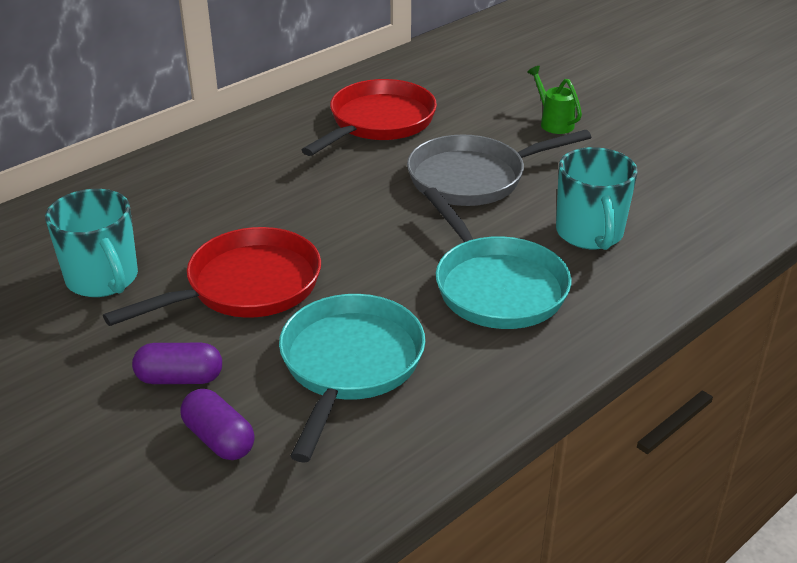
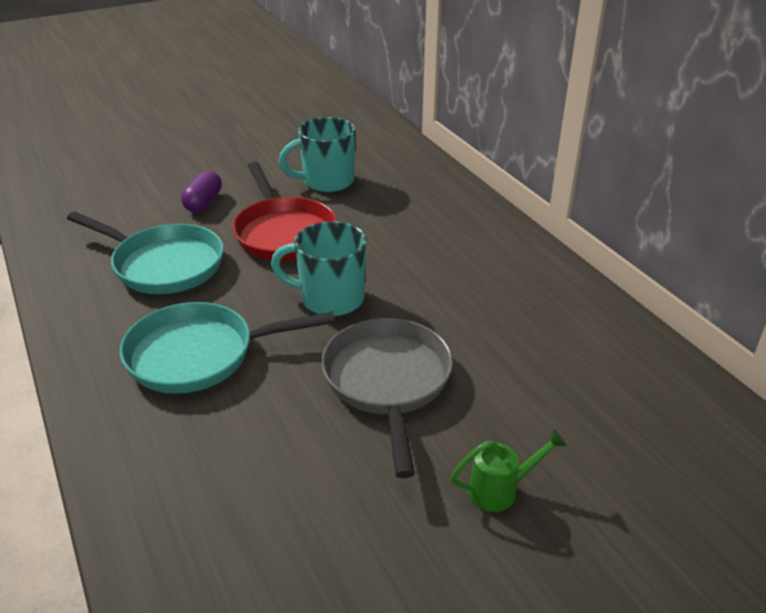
camera: 105 degrees right, 0 degrees up
(219, 439) = (138, 212): purple capsule -> none
(378, 122) = (529, 335): red pan -> none
(590, 234) = (239, 445): turquoise mug -> turquoise mug (330, 299)

